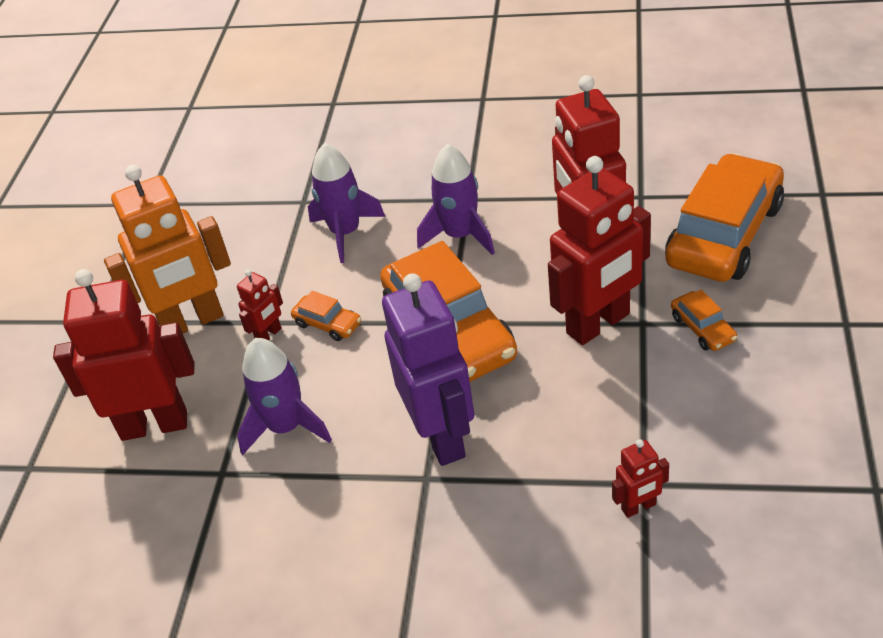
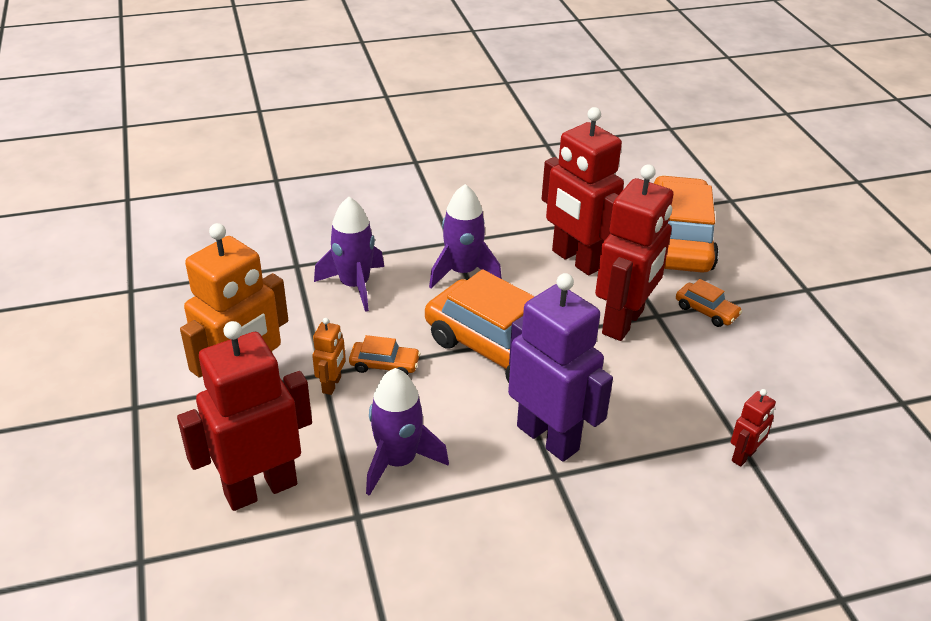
camera: 30 degrees left, 5 degrees down
(269, 335) = (332, 385): red robot -> orange robot

